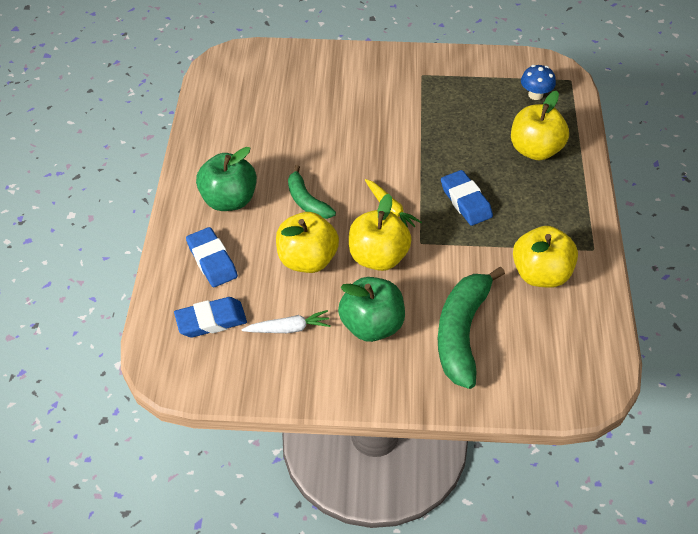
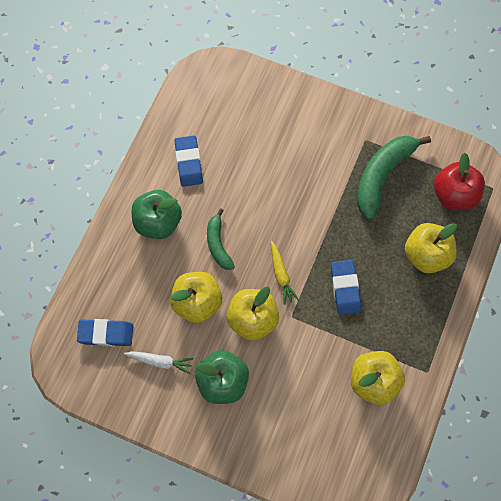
camera: 20 degrees right, 20 degrees up
(212, 260) = (125, 277): blue eraser -> blue eraser (189, 163)
(462, 333) = (288, 413): green banana -> green banana (382, 175)
(535, 95) = (454, 195): blue mushroom -> red apple

